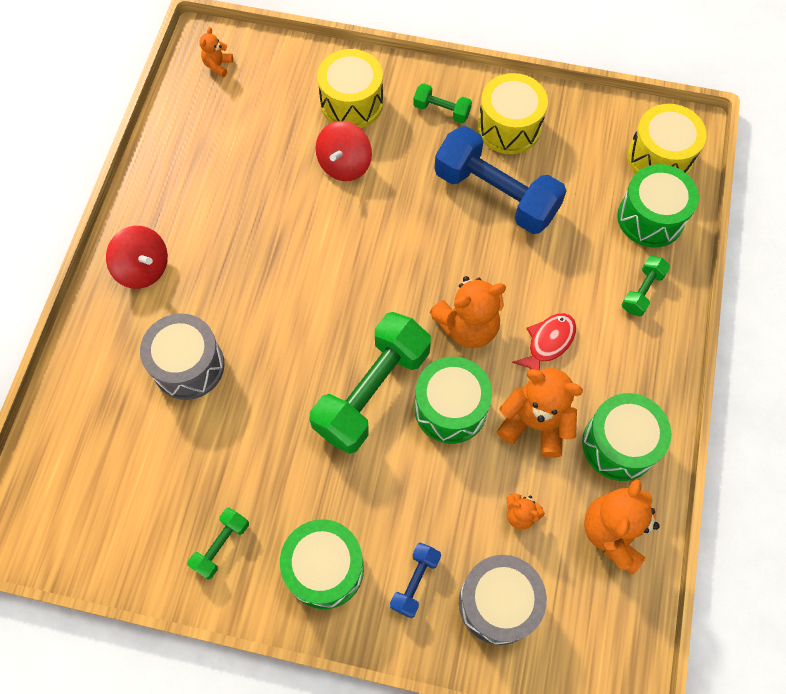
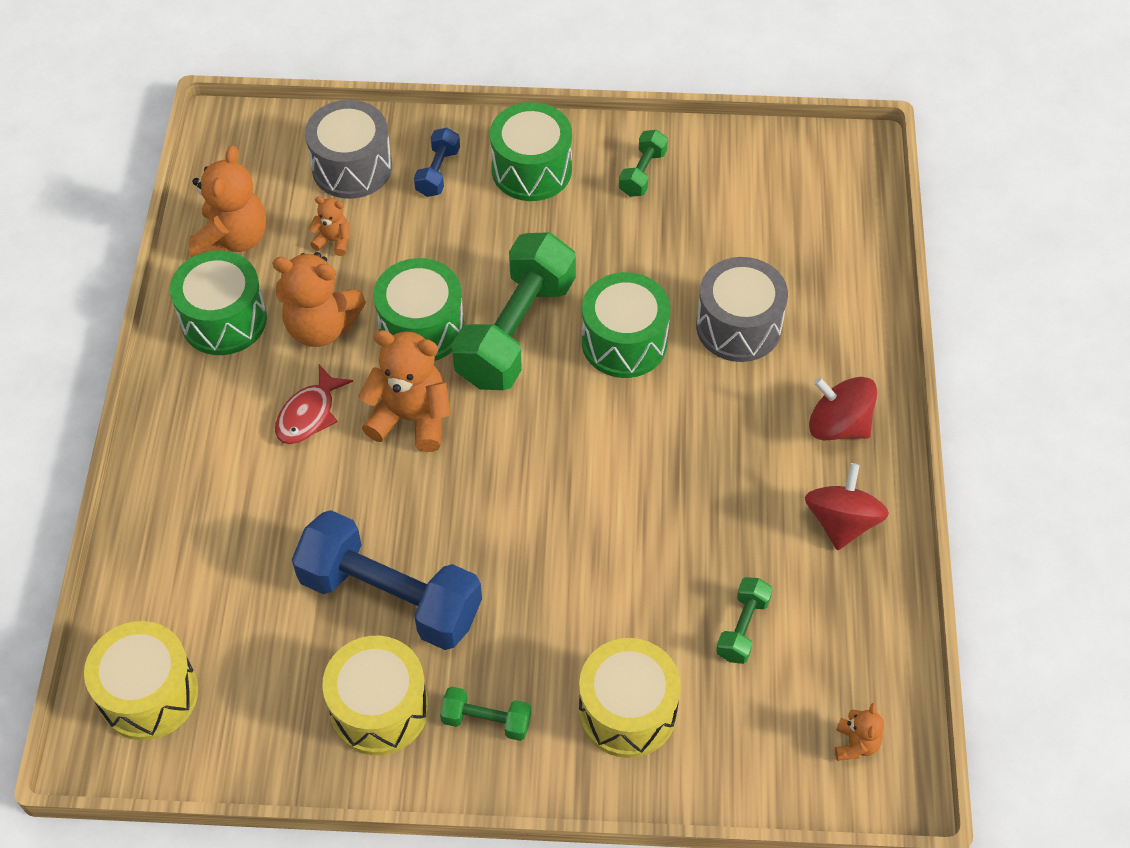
camera: 170 degrees right, 10 degrees down
(344, 164) = (614, 608): red spinning top -> red spinning top (841, 522)
(468, 327) = (411, 418): orange teddy bear -> orange teddy bear turned 45 degrees clockwise
(642, 291) = (187, 494): green dumbbell -> green dumbbell (742, 628)
(650, 218) = (169, 597): green drum -> green drum (624, 342)

